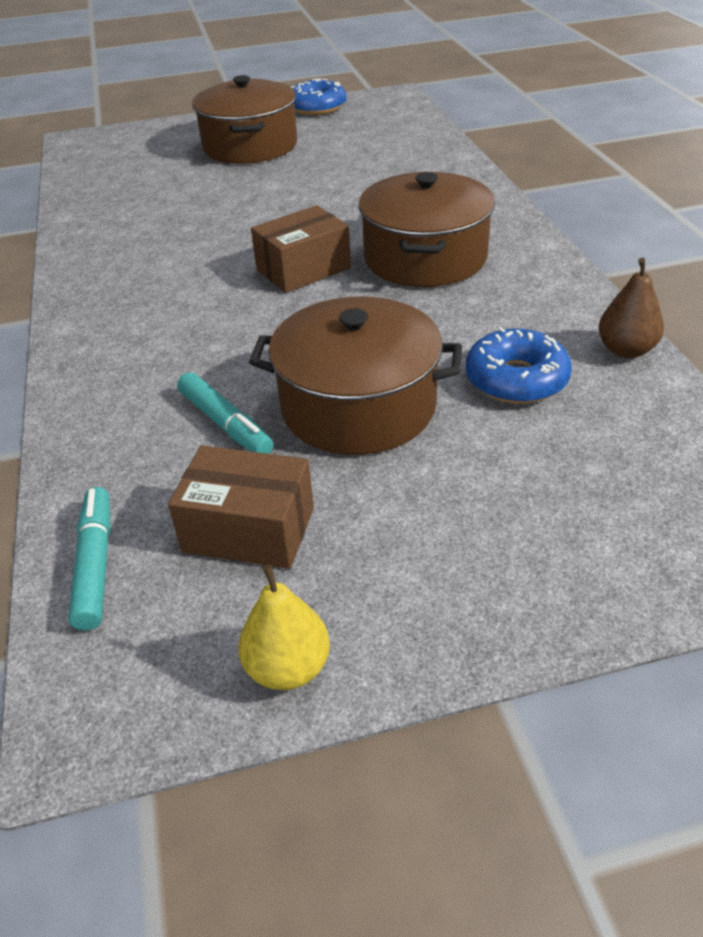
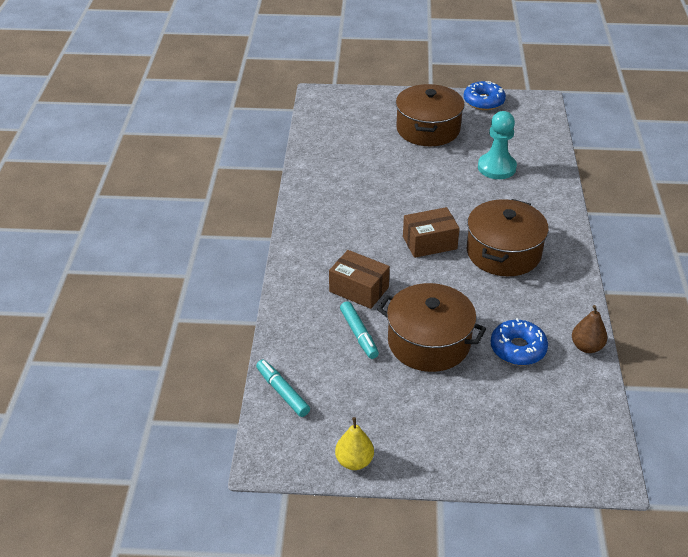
camera: 15 degrees right, 0 degrees up
(96, 564) = (282, 392): turquoise marker -> turquoise marker turned 45 degrees counterclockwise
(249, 529) = (355, 394): brown box -> brown box (359, 289)
(367, 167) = (496, 167): none -> turquoise pawn

